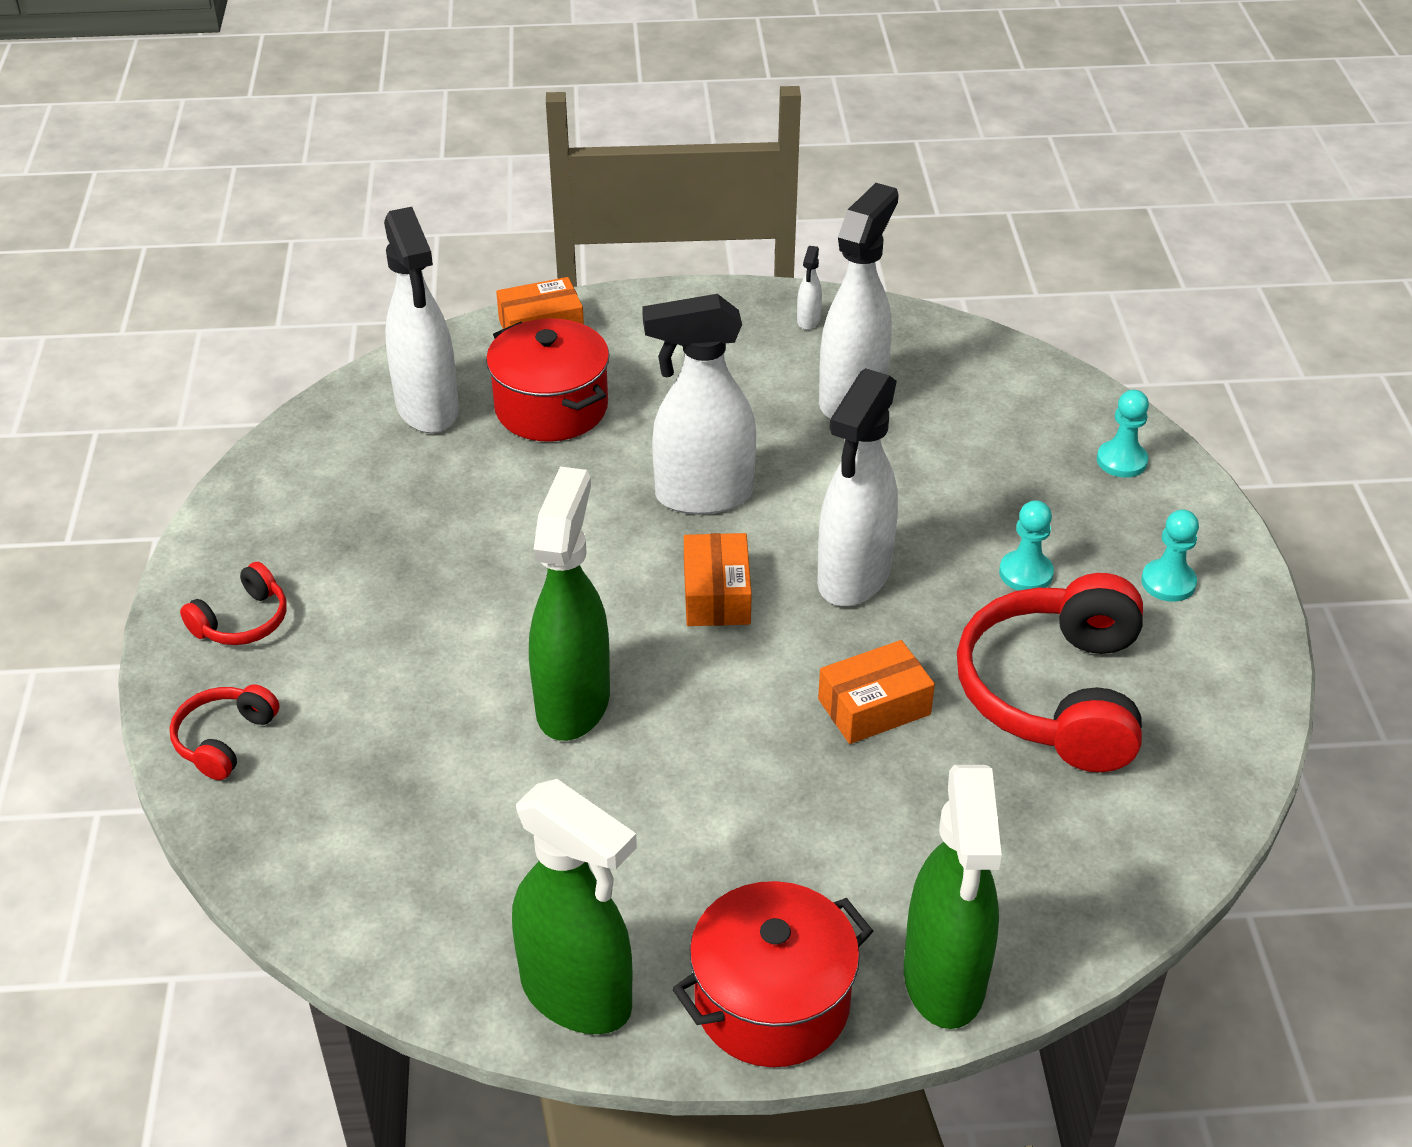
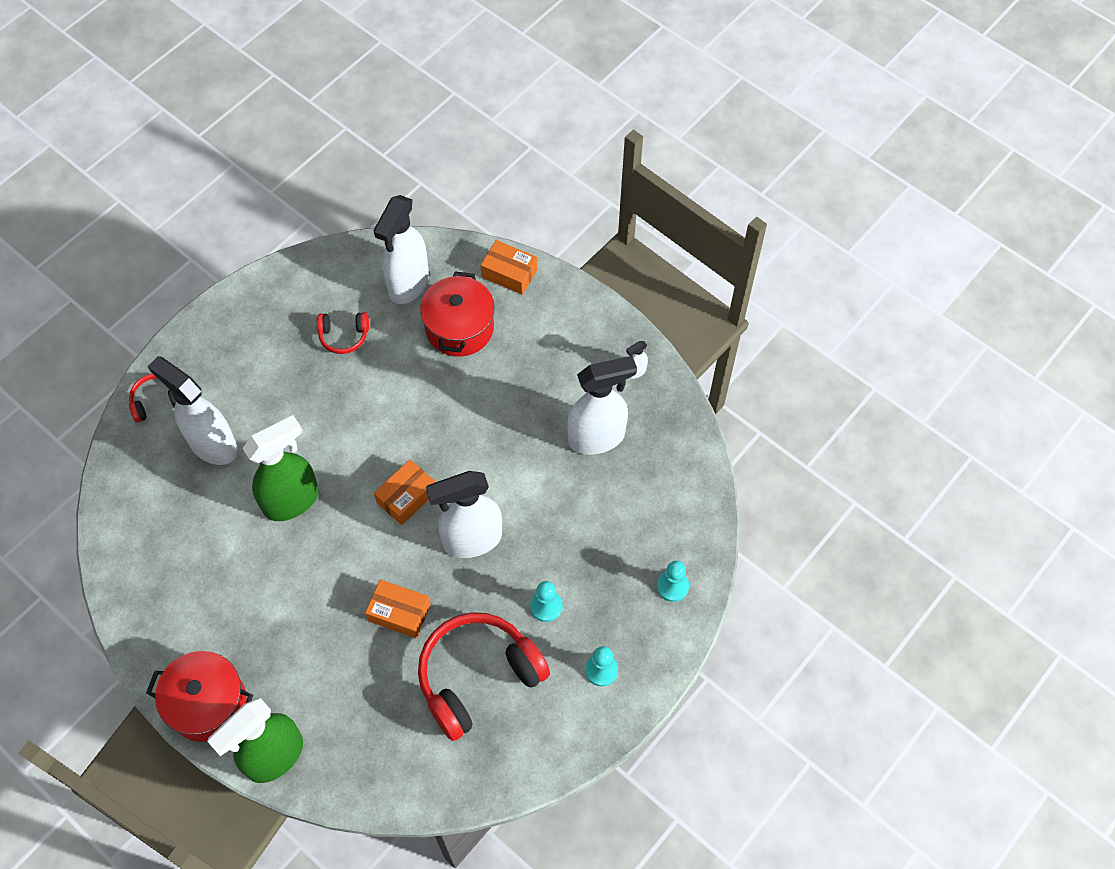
camera: 45 degrees right, 20 degrees up
(242, 621) = (220, 345): red headphones -> red headphones (344, 336)
(577, 996) = (150, 635): green spray bottle -> none
(702, 496) = (464, 437): white spray bottle -> white spray bottle (212, 444)

